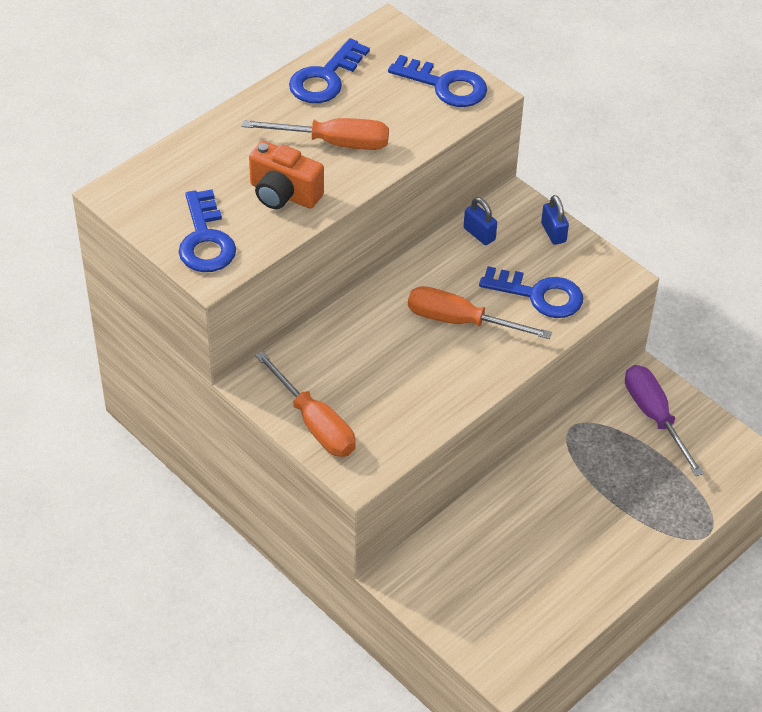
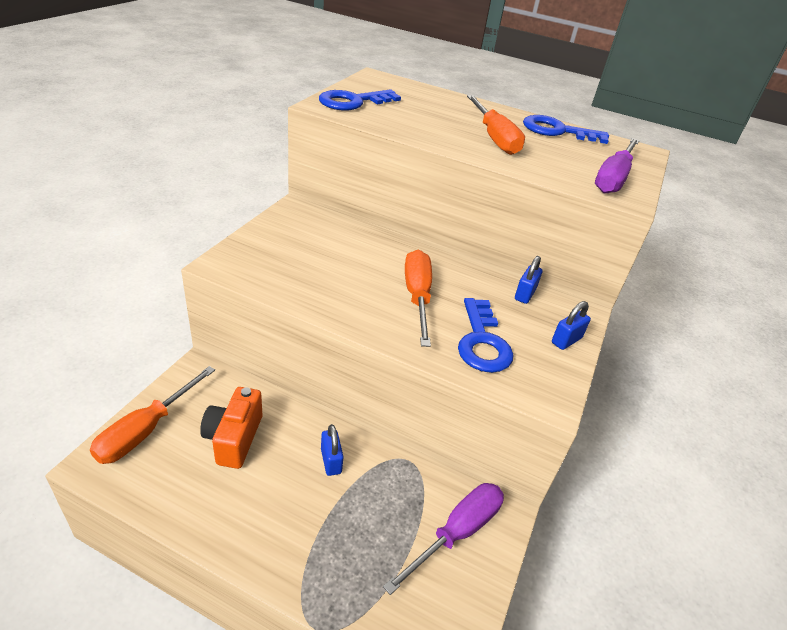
camera: 65 degrees right, 10 degrees down
(283, 194) = (422, 124): orange camera -> orange camera (234, 438)
(315, 423) = (267, 237): orange screwdriver -> orange screwdriver (146, 430)
(445, 85) = (613, 178): blue key -> purple screwdriver
(555, 486) = (331, 461): none -> blue padlock

